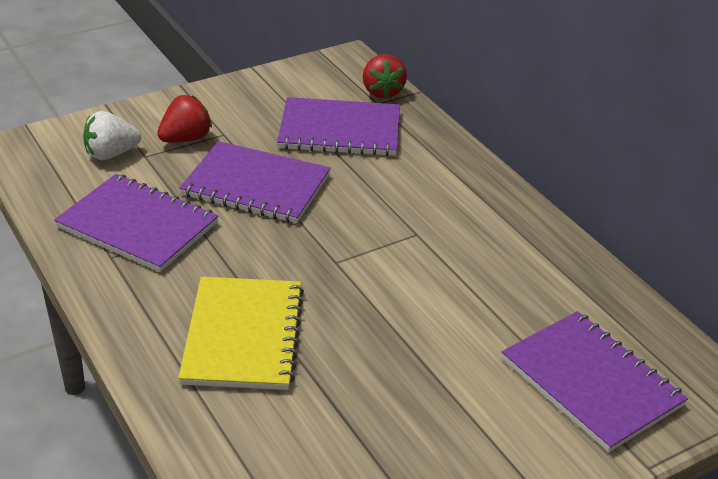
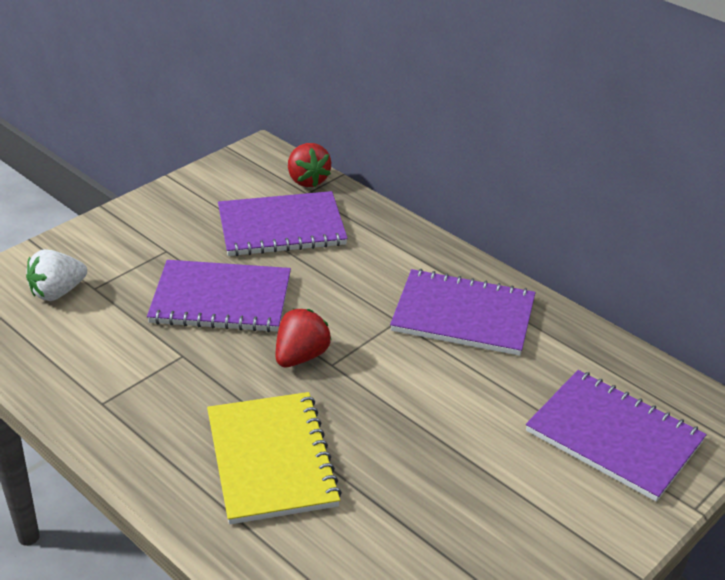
camera: 15 degrees left, 0 degrees up
(137, 225) = (116, 364): purple notebook -> purple notebook (463, 315)
(186, 139) = (129, 262): red strawberry -> red strawberry (301, 356)

